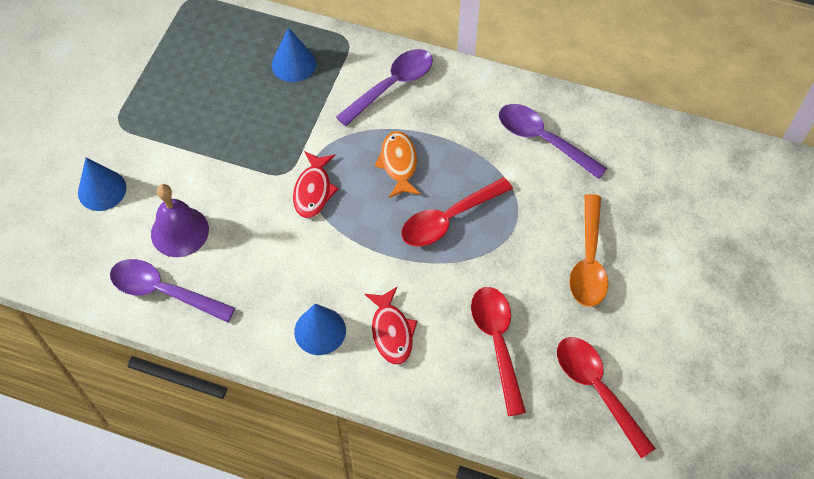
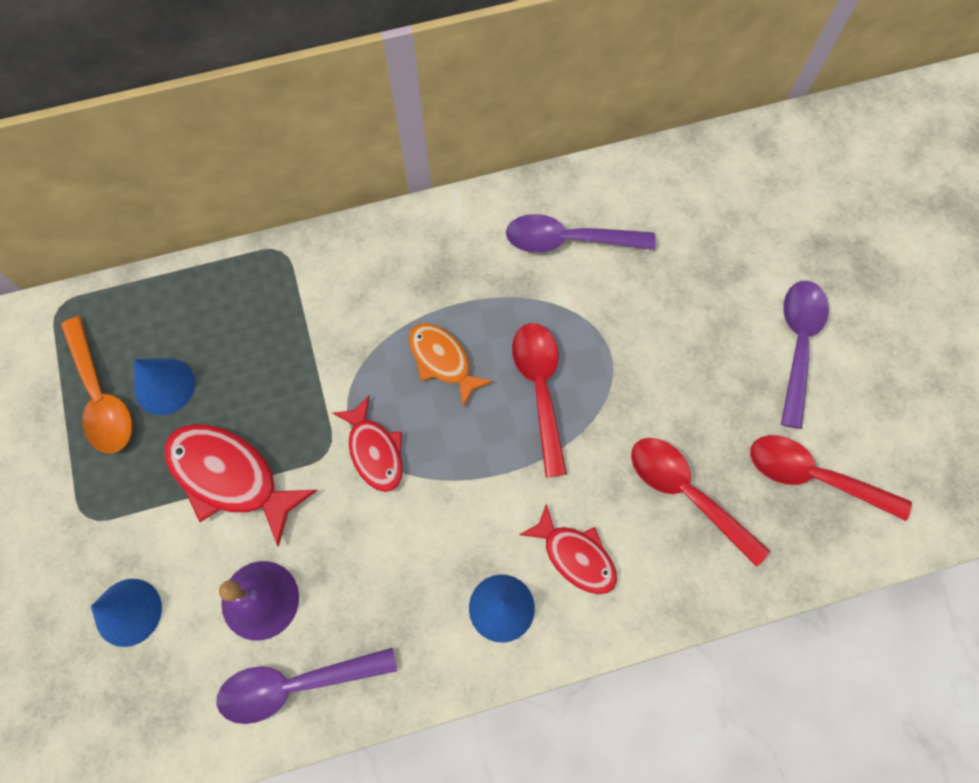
camera: 35 degrees left, 10 degrees up
(215, 152) = (230, 477): none -> red fish
(294, 64) = (241, 316): blue cone -> blue cone (164, 386)
(392, 85) = (369, 275): purple spoon -> purple spoon (798, 344)
(449, 219) = (540, 389): red spoon -> red spoon turned 150 degrees clockwise
(588, 261) = (707, 344): orange spoon -> orange spoon (101, 396)

